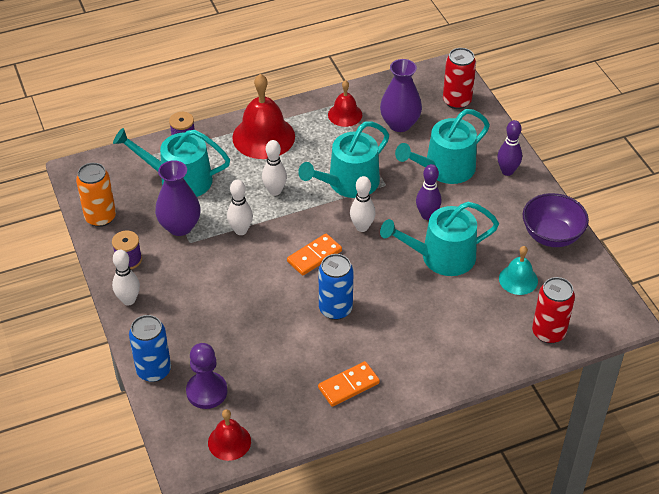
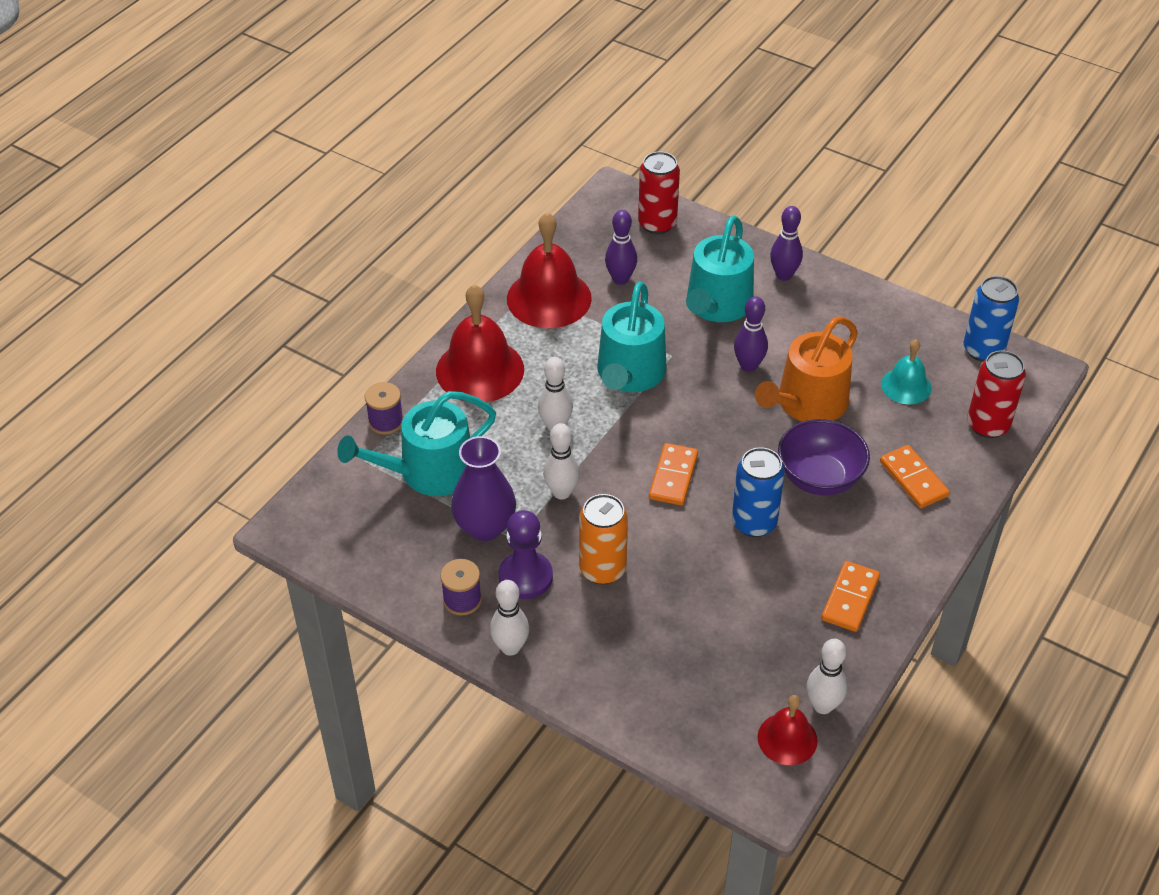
camera: 35 degrees left, 0 degrees up
(100, 217) = (375, 568): orange can -> orange can (602, 569)
(154, 370) = (622, 711): blue can -> blue can (983, 350)
(207, 391) = (706, 698): purple pawn -> purple pawn (525, 577)
(345, 114) = (549, 298): red bell -> red bell, size x1.79
(362, 227) = (692, 416): white bowling pin -> white bowling pin (823, 705)
(400, 124) = (620, 279): purple vase -> purple bowling pin
(441, 257) = (807, 404): turquoise watering can -> orange watering can
(463, 338) = (913, 479): none -> orange domino
(551, 235) = (893, 321): purple bowl -> purple bowl (819, 478)

